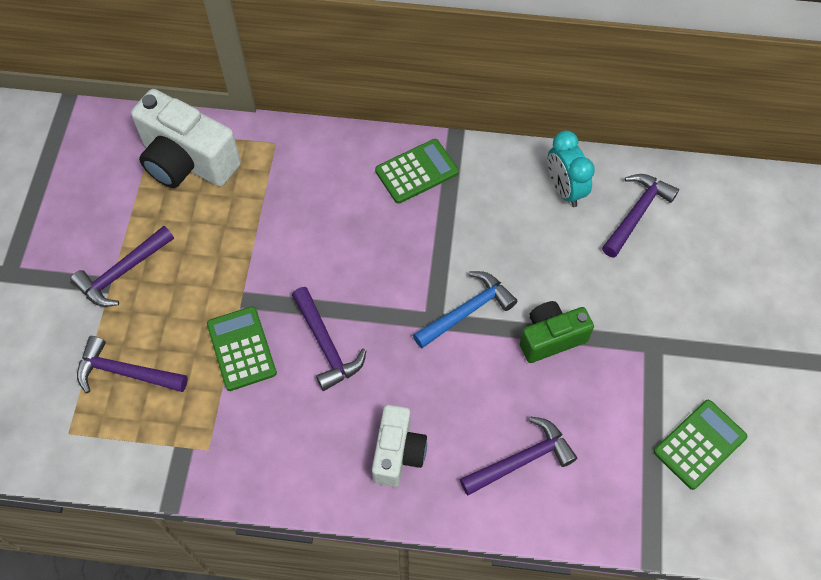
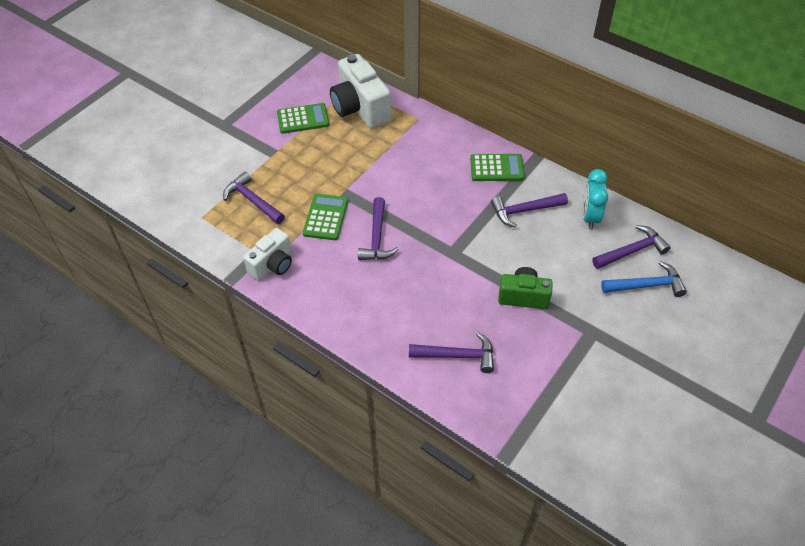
camera: 30 degrees right, 10 degrees down
(122, 272) = (285, 150): purple hammer -> purple hammer (524, 211)
(397, 453) = (381, 315): white camera -> white camera (272, 265)
(467, 311) = (478, 257): blue hammer -> blue hammer (646, 285)
(699, 444) = (586, 404): green calculator -> green calculator (303, 119)

